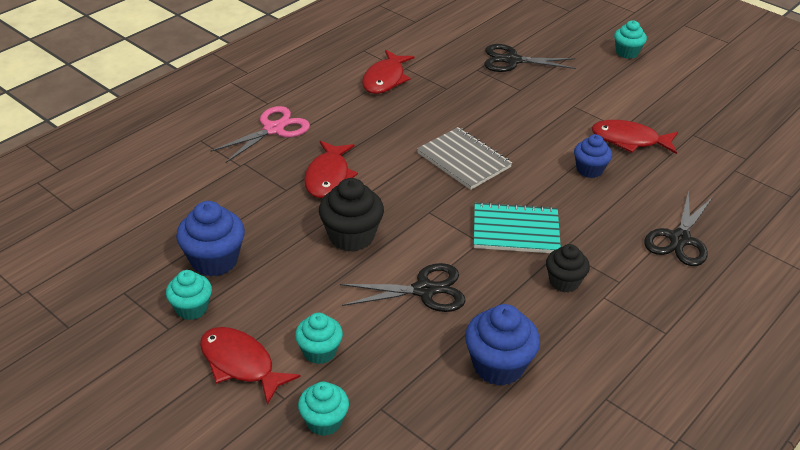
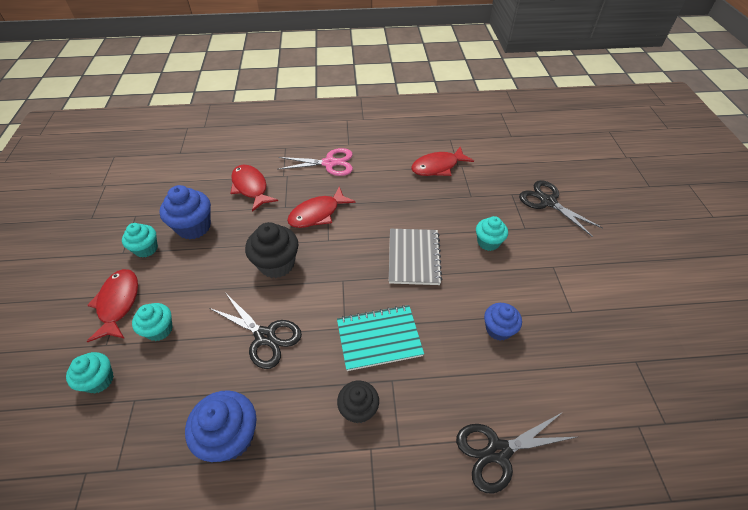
camera: 45 degrees right, 10 degrees up
(515, 230) = (379, 338): turquoise notebook -> turquoise notebook turned 60 degrees counterclockwise
(627, 52) = (660, 248): turquoise cupcake -> turquoise cupcake (488, 242)
(629, 140) = (565, 327): red fish -> red fish (251, 187)

